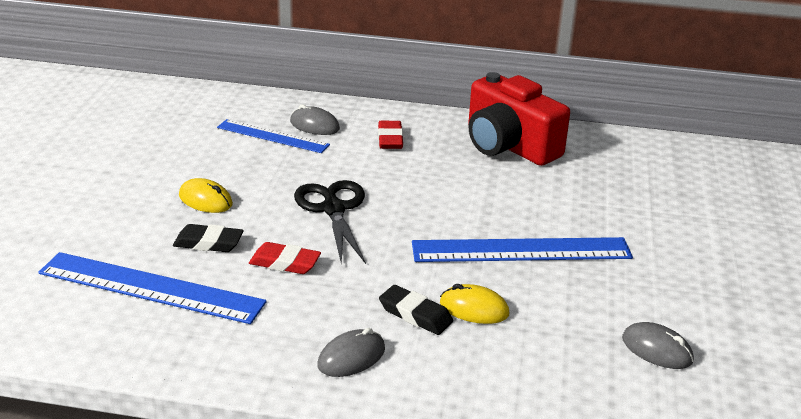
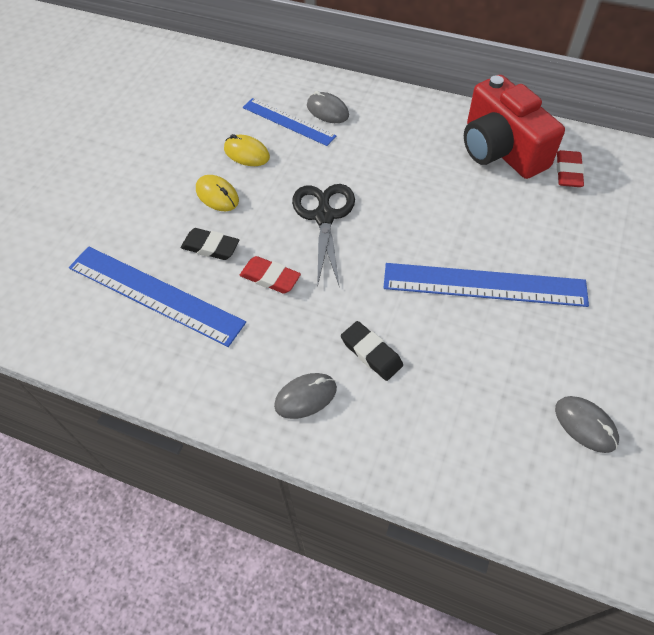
camera: 15 degrees right, 25 degrees up
(390, 139) = (392, 133): red eraser -> red eraser (568, 172)
(474, 308) = (425, 352): yellow mouse -> yellow mouse (246, 153)

